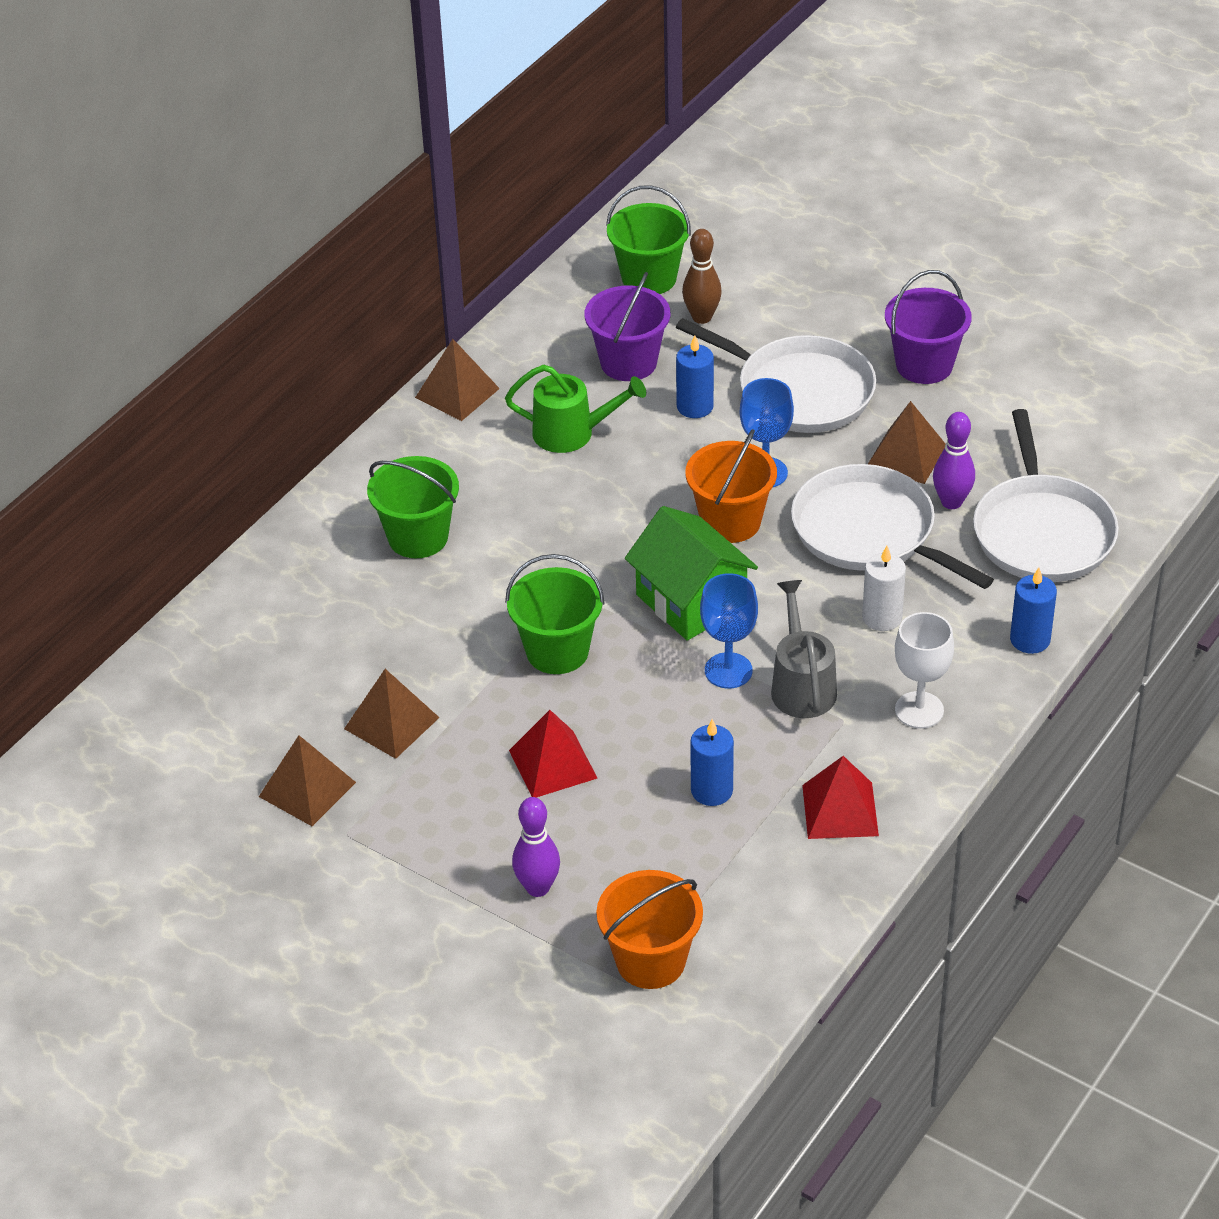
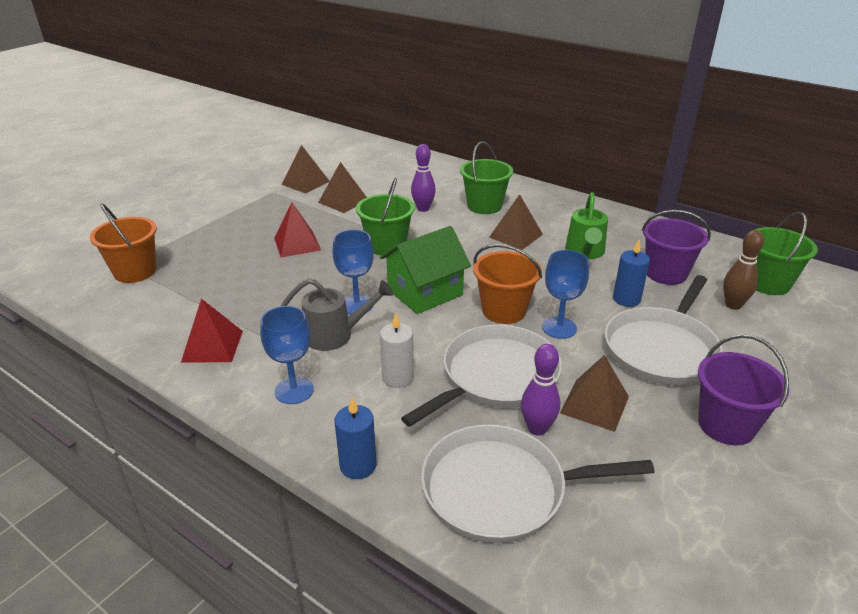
camera: 90 degrees right, 10 degrees down
(457, 393) = (612, 216): brown pyramid -> brown pyramid (516, 235)
(537, 887) = (209, 239): purple bowling pin -> purple bowling pin (423, 209)
(711, 790) = (253, 295): blue candle -> none
(919, 710) = (294, 390): white goblet -> blue goblet

